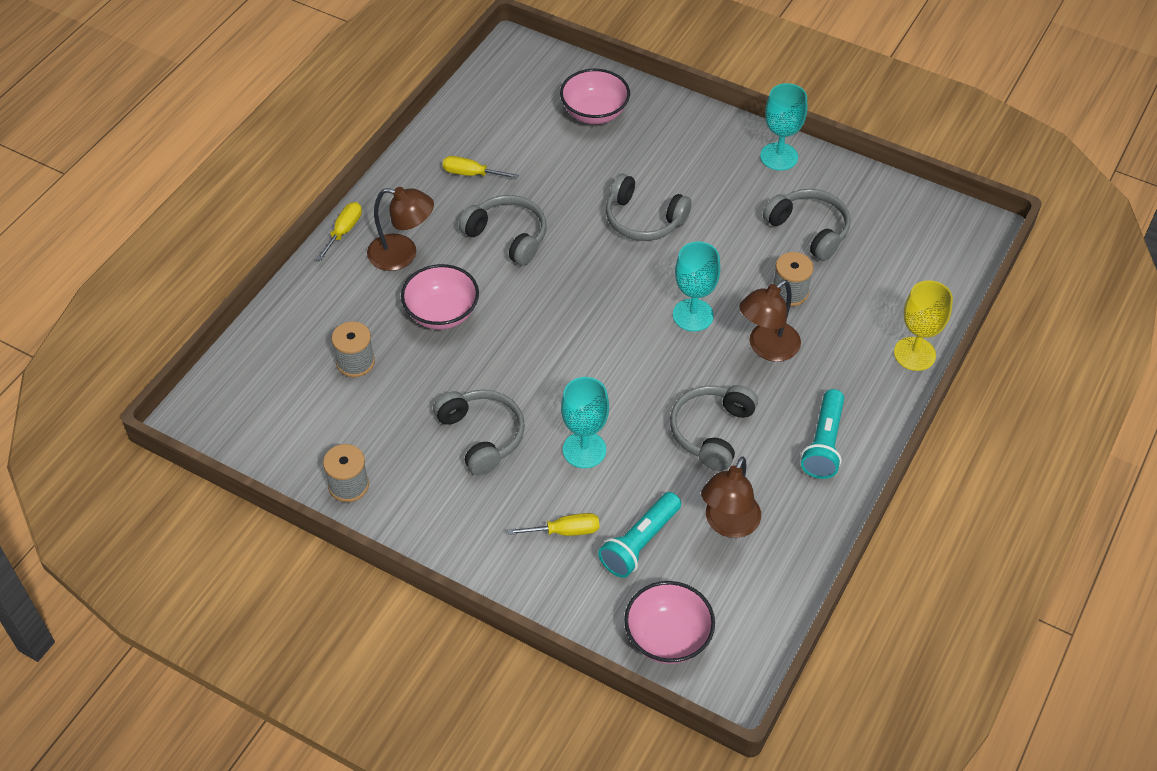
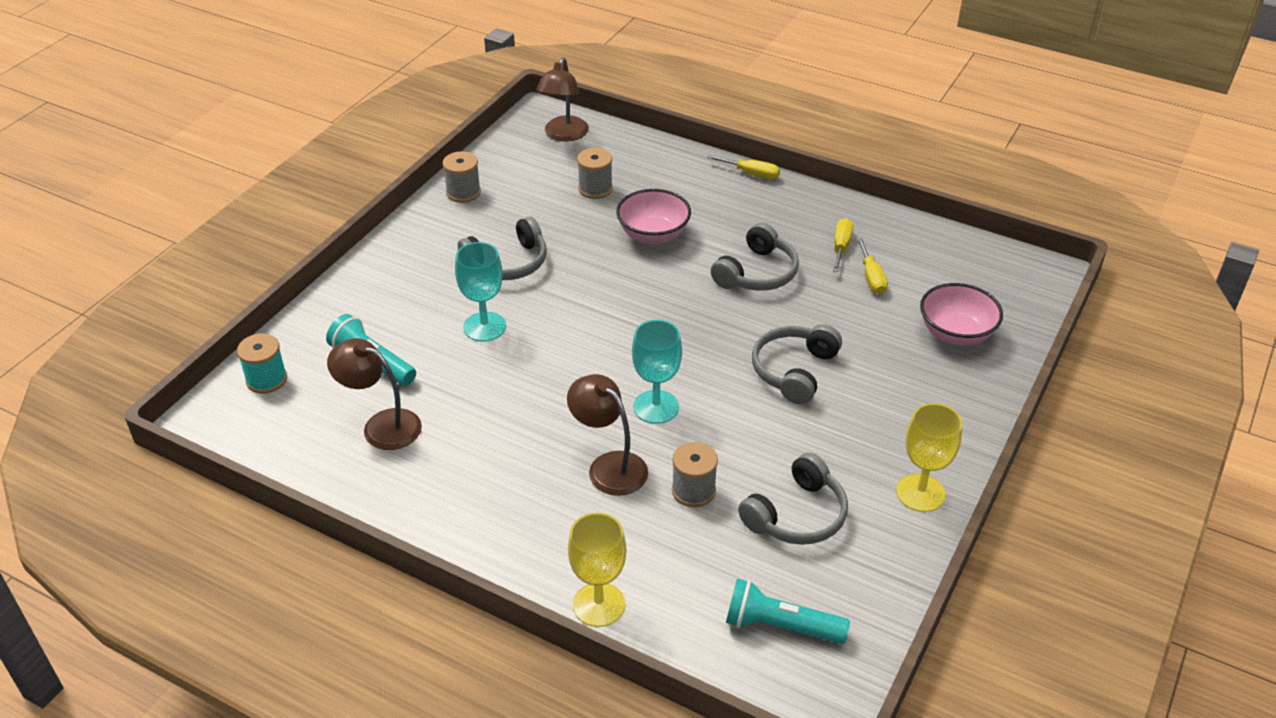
camera: 90 degrees right, 10 degrees down
(402, 254) = (725, 209): brown lamp -> brown lamp (564, 135)
(565, 531) = (394, 315): yellow screwdriver -> yellow screwdriver (871, 278)
(667, 637) = (266, 380): pink bowl -> turquoise spool
(711, 431) = (498, 417): grey headphones -> none
(779, 156) = (920, 493): turquoise goblet -> yellow goblet
(823, 444) = (472, 507): turquoise flashlight -> turquoise flashlight (780, 626)

